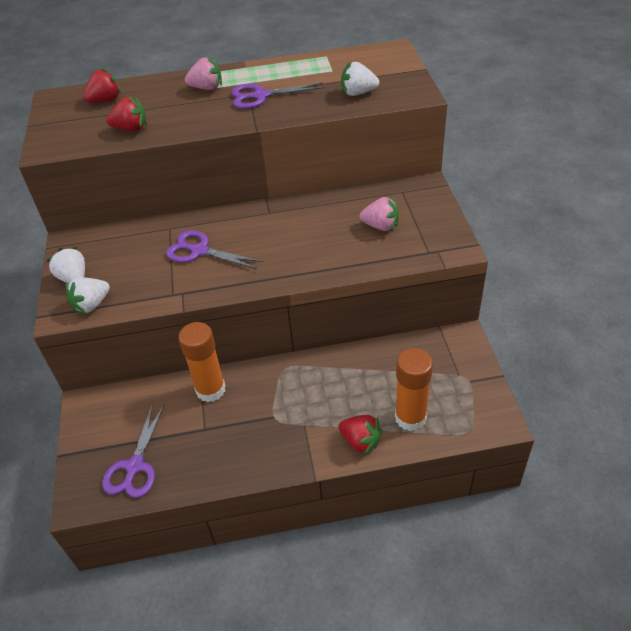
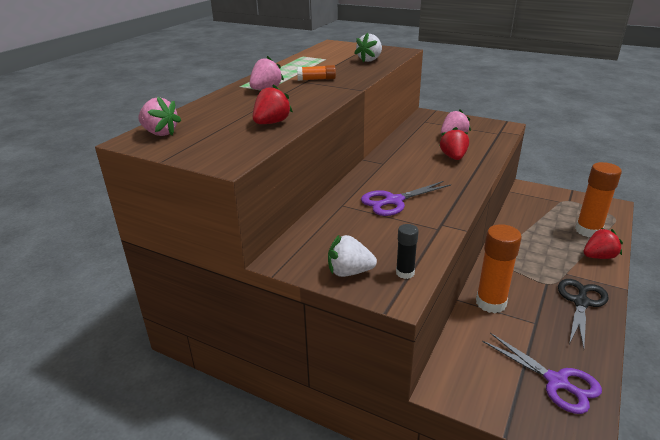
camera: 55 degrees left, 15 degrees down
(72, 99) = (160, 133): none -> pink strawberry
(91, 305) = (405, 273): white strawberry -> black glue stick
(105, 100) = (198, 122): red strawberry -> red strawberry (453, 157)
(261, 96) = (316, 79): purple scissors -> orange glue stick
(261, 450) = (581, 302): none -> black scissors

